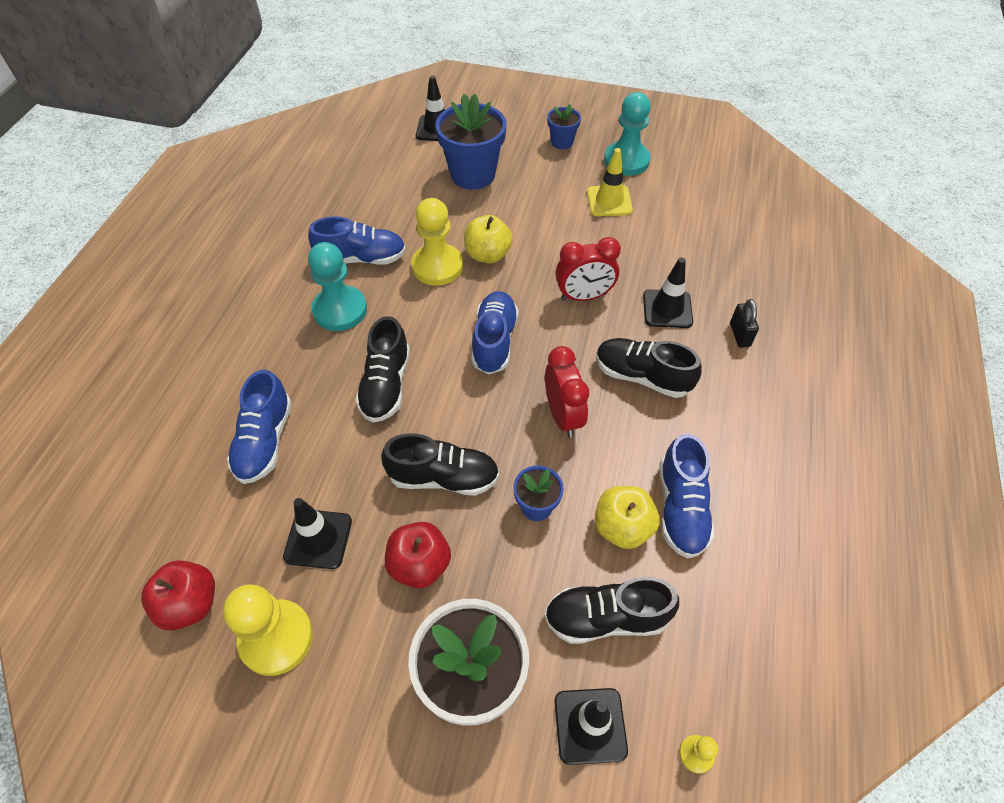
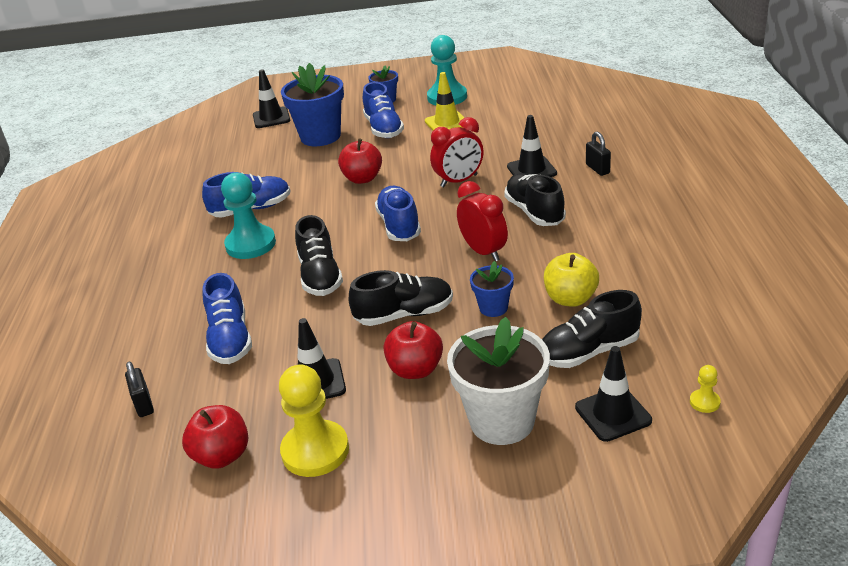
camera: 15 degrees left, 20 degrees down
(151, 498) = (144, 404): none -> black padlock
(437, 266) = (322, 196): yellow pawn -> none
(488, 255) = (362, 179): yellow apple -> red apple
(642, 376) = (534, 212): black shoe -> black shoe turned 60 degrees clockwise
(681, 508) = (610, 275): blue shoe -> blue shoe (383, 129)

